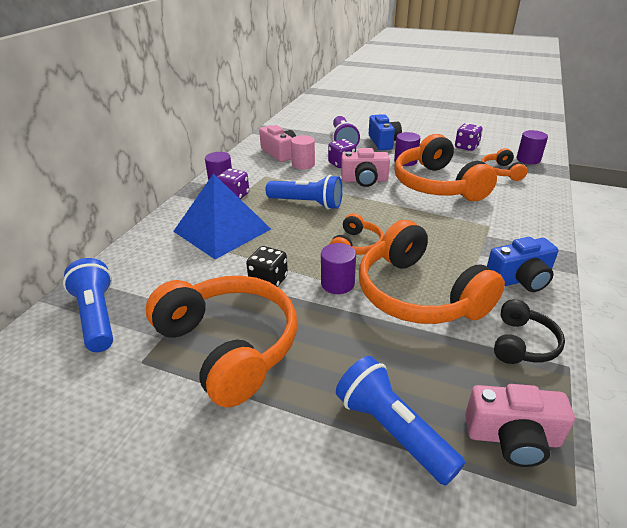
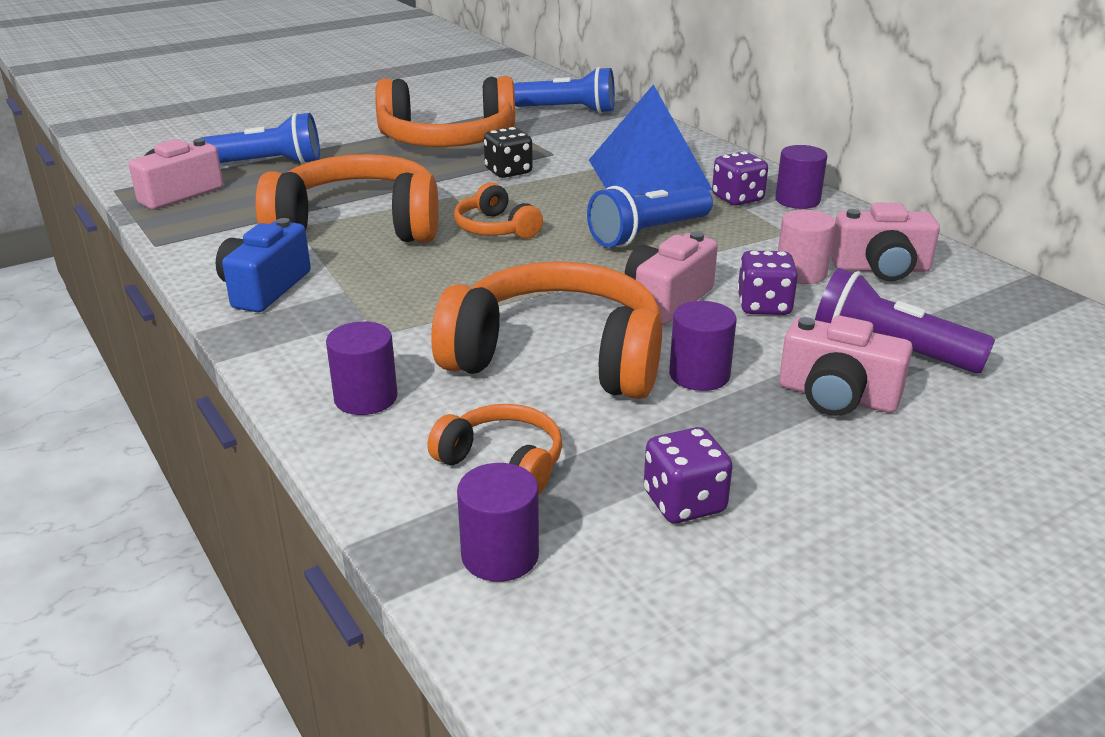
camera: 125 degrees right, 5 degrees down
(337, 283) = (447, 197): purple cylinder -> purple cylinder (366, 398)
(383, 142) = (837, 396): blue camera -> pink camera
(522, 343) = (212, 240): black headphones -> none

